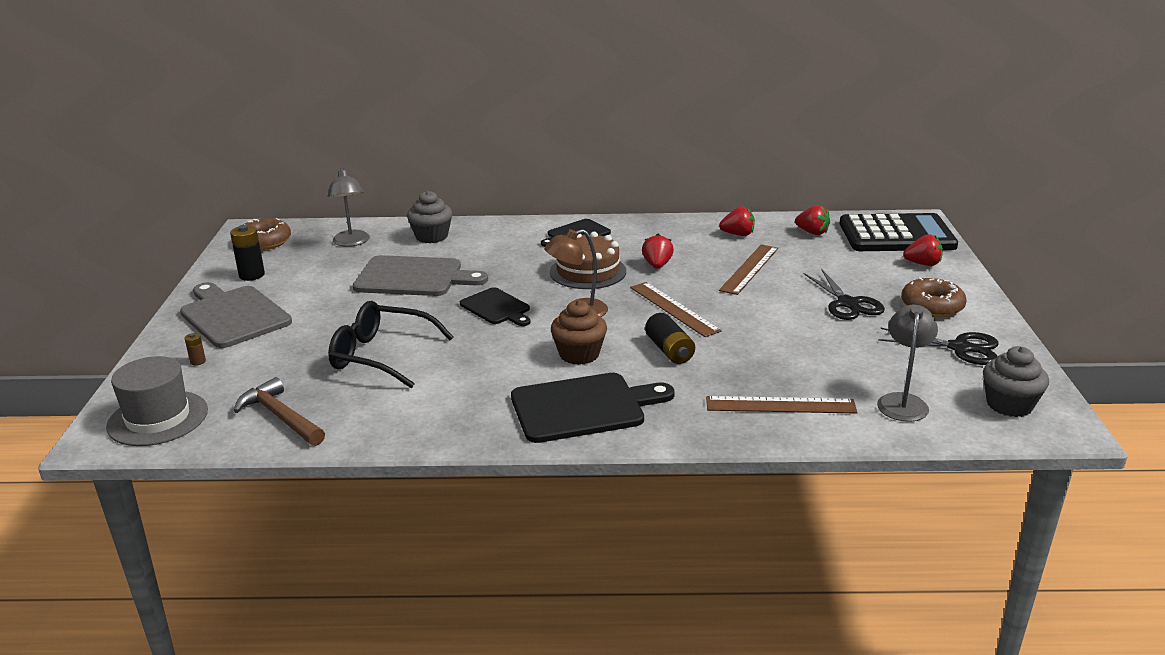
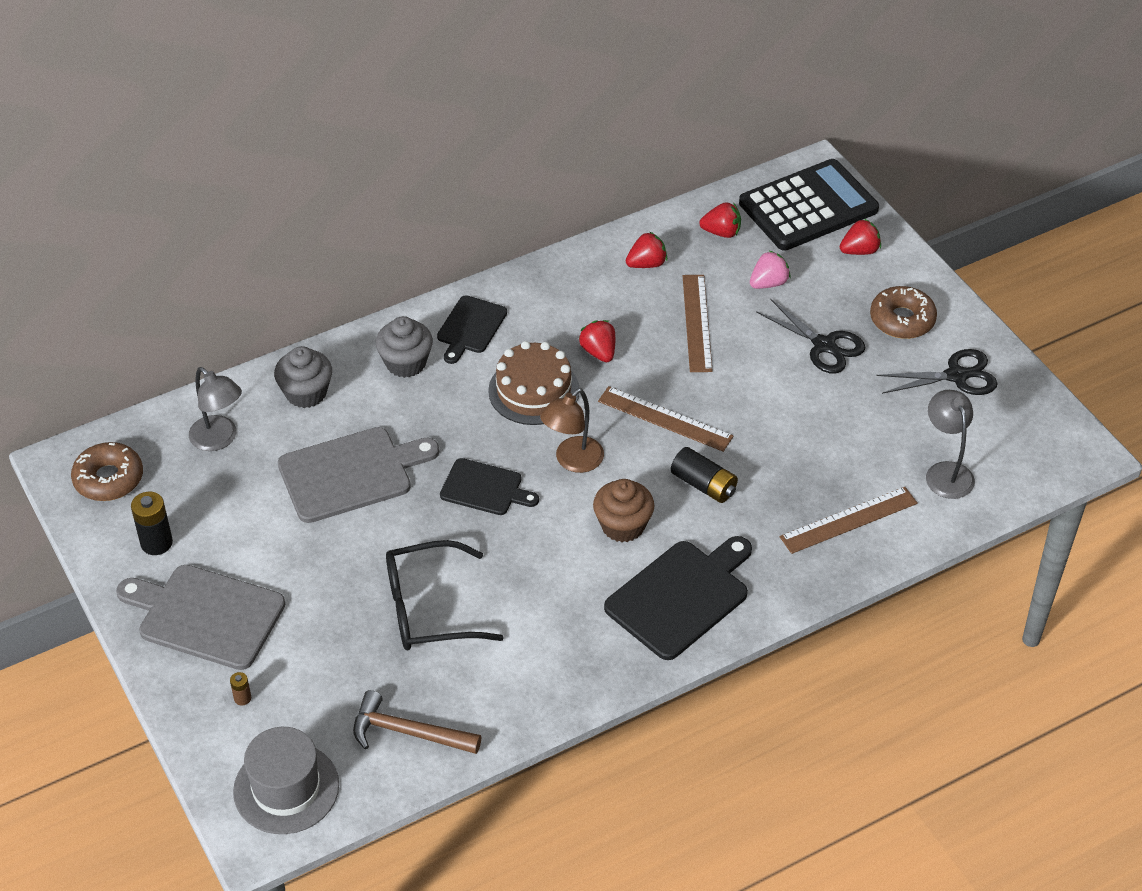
camera: 30 degrees left, 20 degrees up
(828, 263) = (768, 283): none -> pink strawberry
(1009, 405) = (1031, 440): grey cupcake -> grey cupcake (406, 363)

